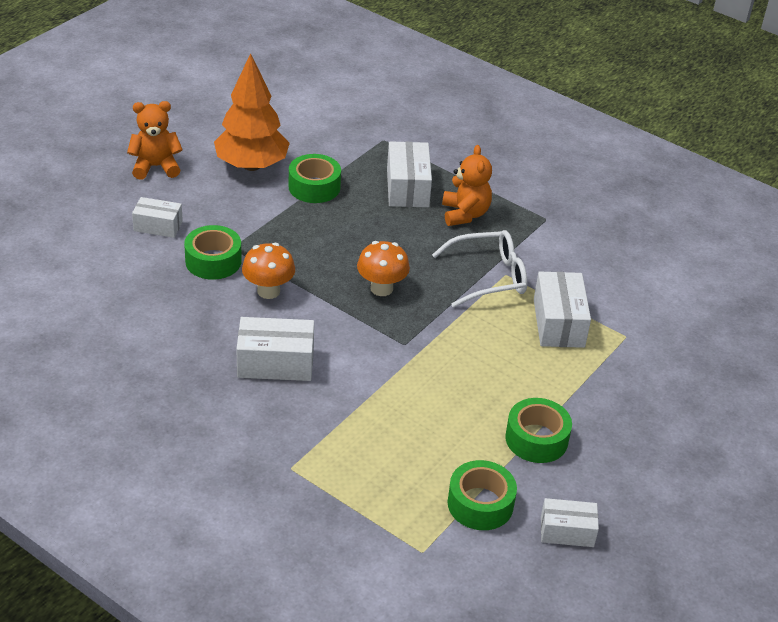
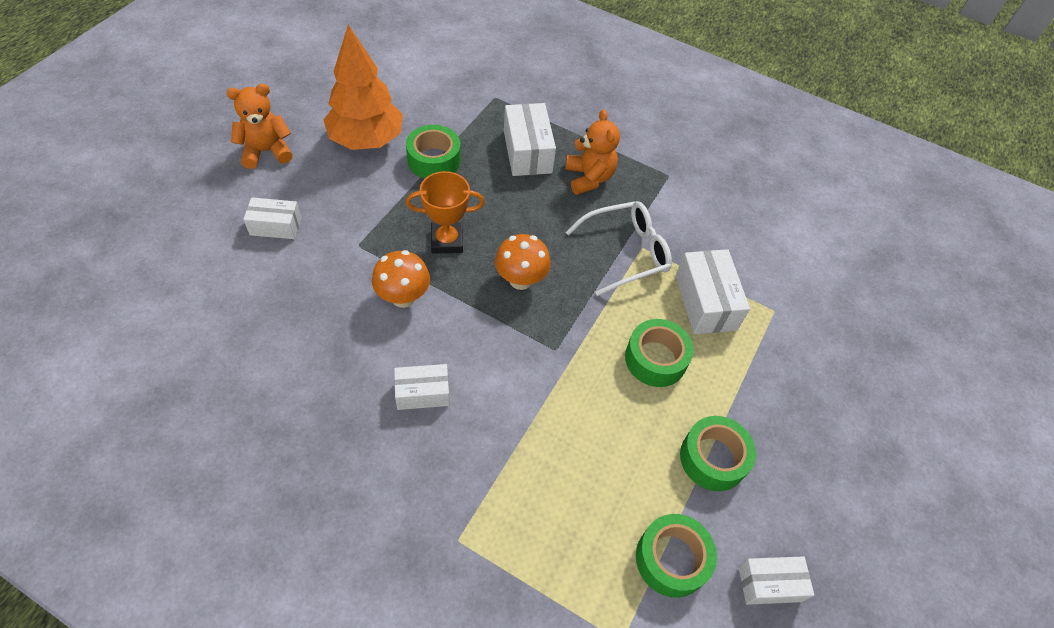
camera: 10 degrees left, 15 degrees up
(213, 261) = (340, 265): green tape -> green tape (655, 359)
(275, 363) = (423, 393): white box -> white box, size x0.65
(316, 252) = (447, 241): none -> orange trophy

